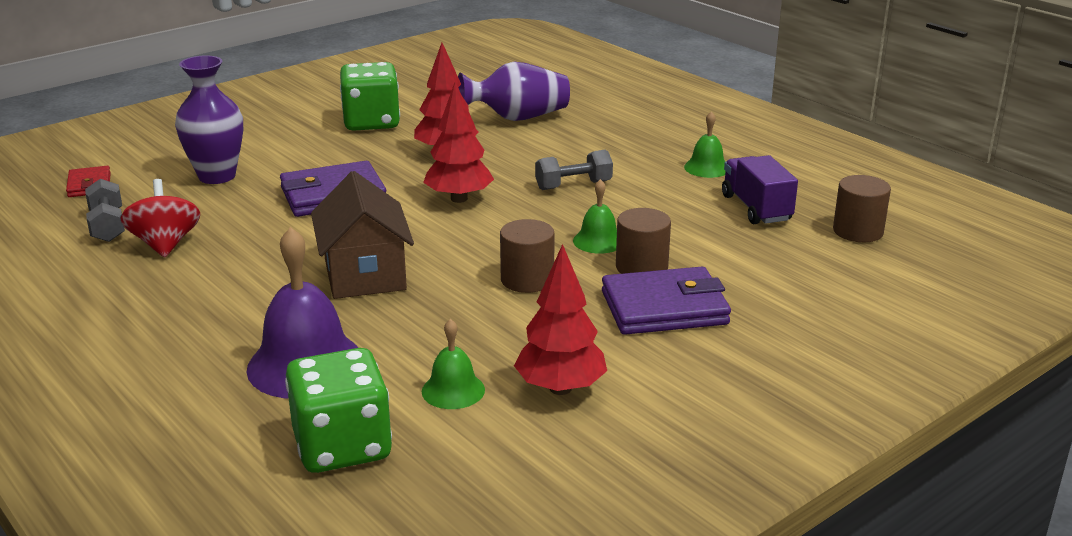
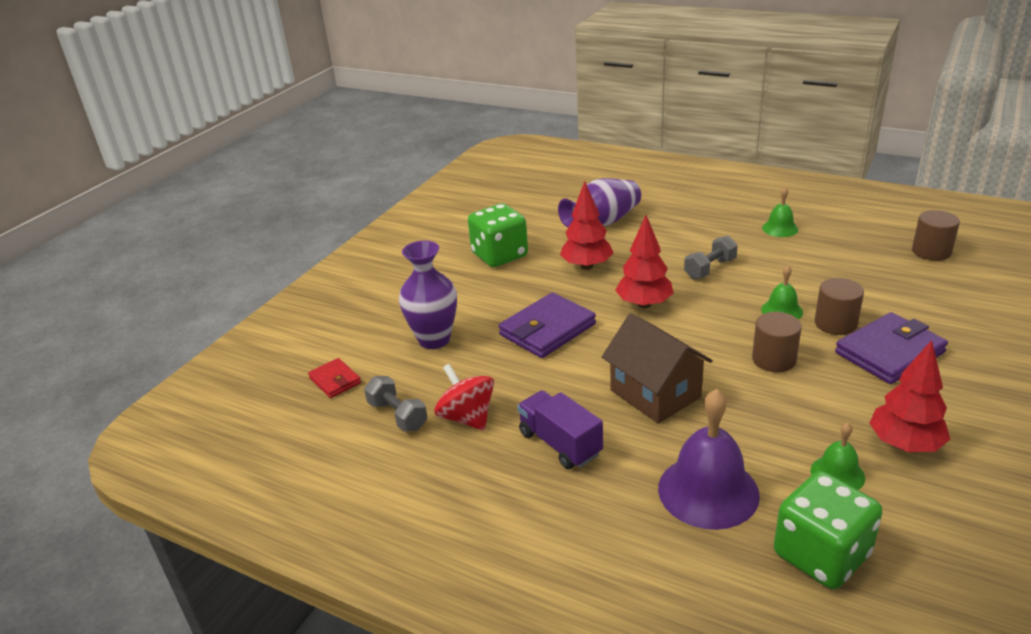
camera: 20 degrees left, 5 degrees up
(756, 208) = (849, 252): purple truck -> purple truck (560, 444)

